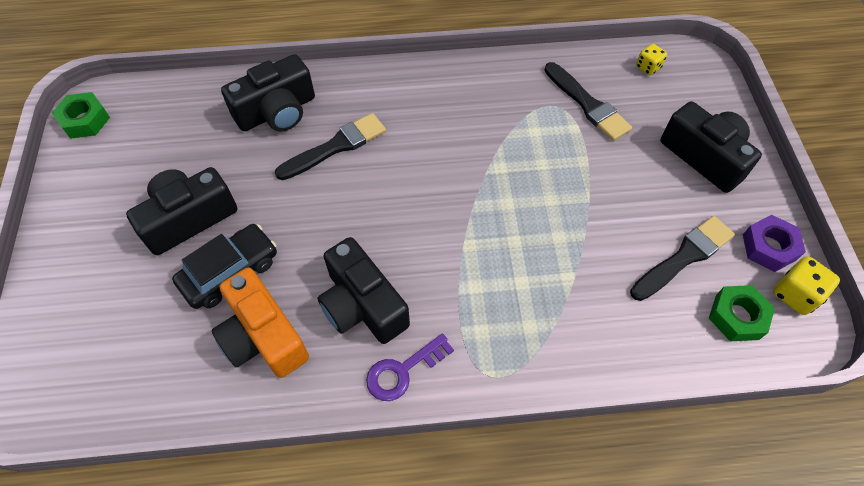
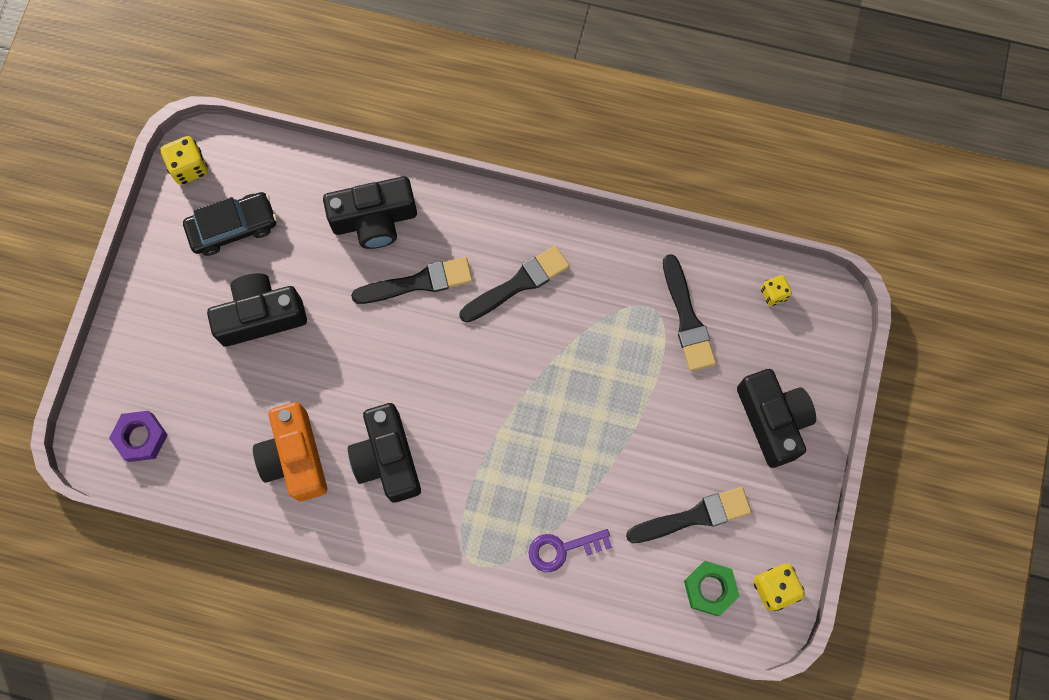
camera: 20 degrees right, 15 degrees up
(85, 120) = (189, 167): green nut -> yellow dice
(230, 272) = (283, 385): black car -> black car (233, 227)
(403, 371) = (401, 531): purple key -> purple key (562, 549)
(428, 121) = (518, 284): none -> black brush
(769, 247) = (778, 535): purple nut -> purple nut (141, 437)

